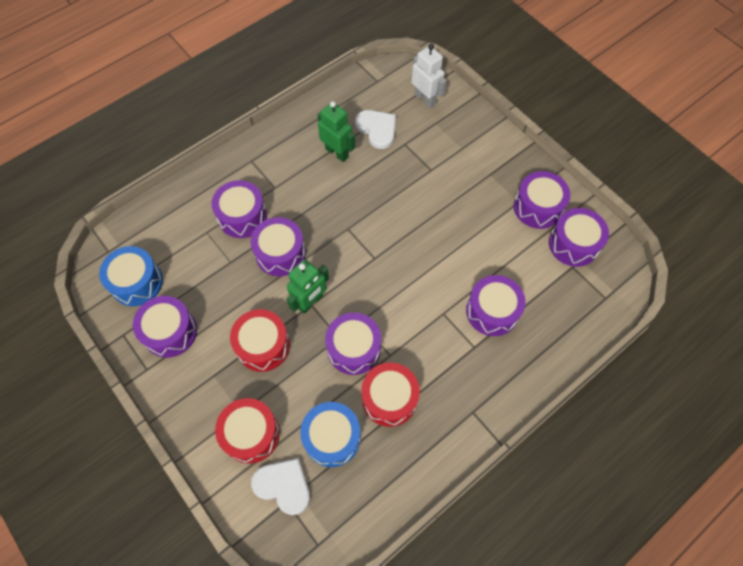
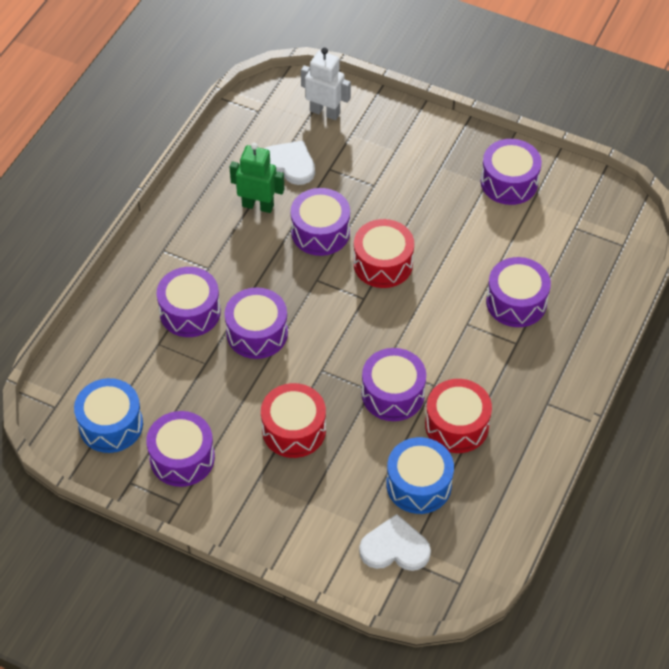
camera: 25 degrees left, 10 degrees down
(251, 434) = (332, 516): red drum -> red drum (383, 264)
(310, 302) = (320, 368): green robot -> none
(573, 244) = (565, 205): purple drum -> purple drum (320, 232)

